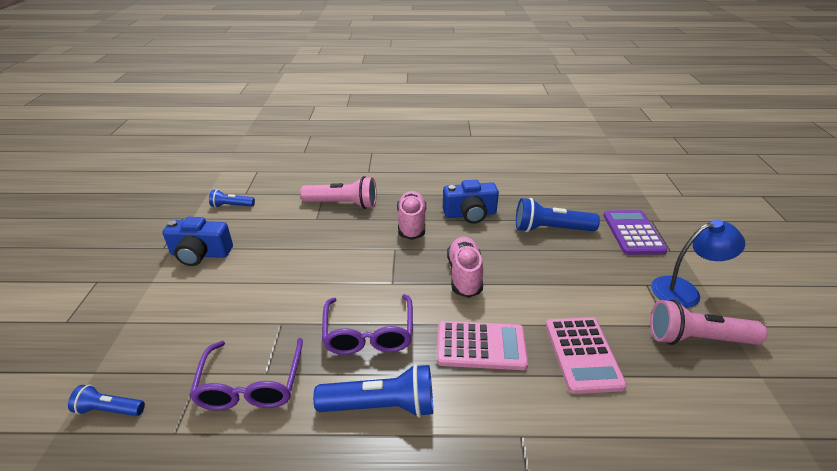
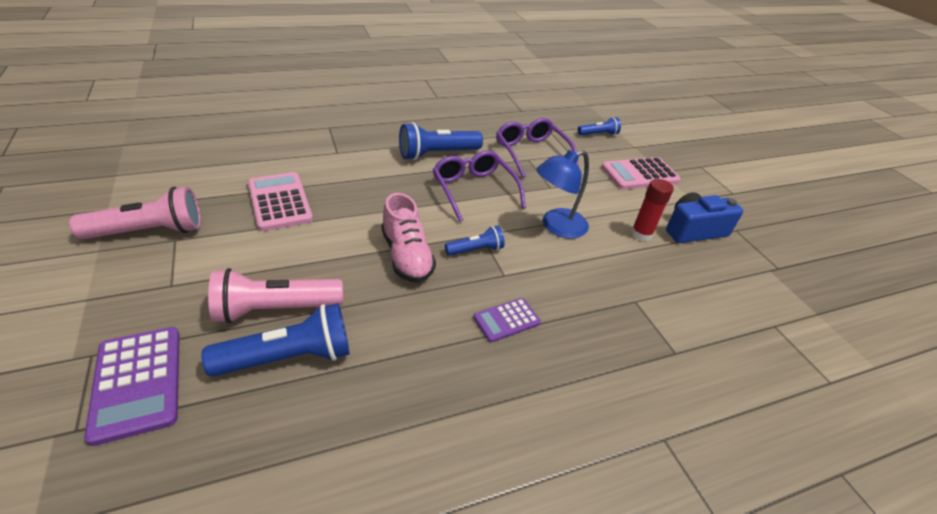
camera: 155 degrees right, 5 degrees up
(231, 206) = (757, 298): blue flashlight -> blue flashlight (476, 250)
(251, 259) = (641, 234): none -> red glue stick
(343, 204) = (627, 336): pink flashlight -> pink flashlight (275, 309)
(411, 224) = (506, 320): pink shoe -> purple calculator
(470, 214) = (427, 361): blue camera -> none
(481, 346) = (374, 195): pink calculator -> pink calculator (639, 174)
(684, 290) = (121, 285): blue lamp -> blue lamp (556, 226)

